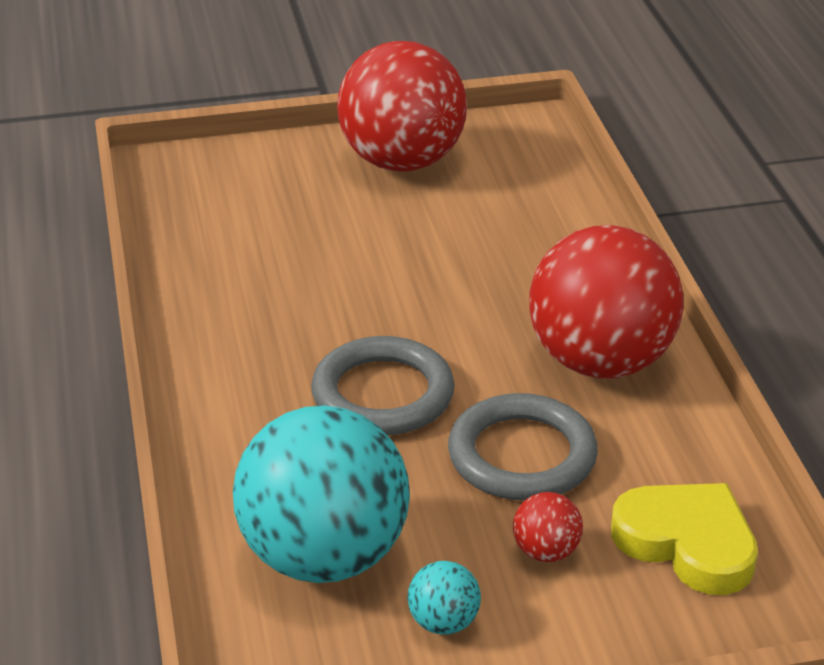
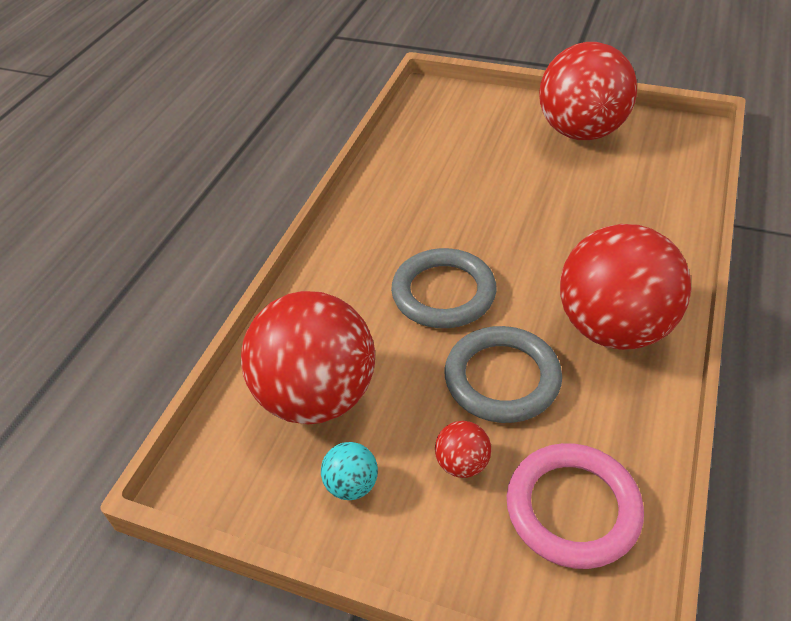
camera: 35 degrees right, 10 degrees up
(324, 556) = (317, 396): turquoise ball -> red ball
(687, 543) = (572, 508): yellow heart -> pink ring

